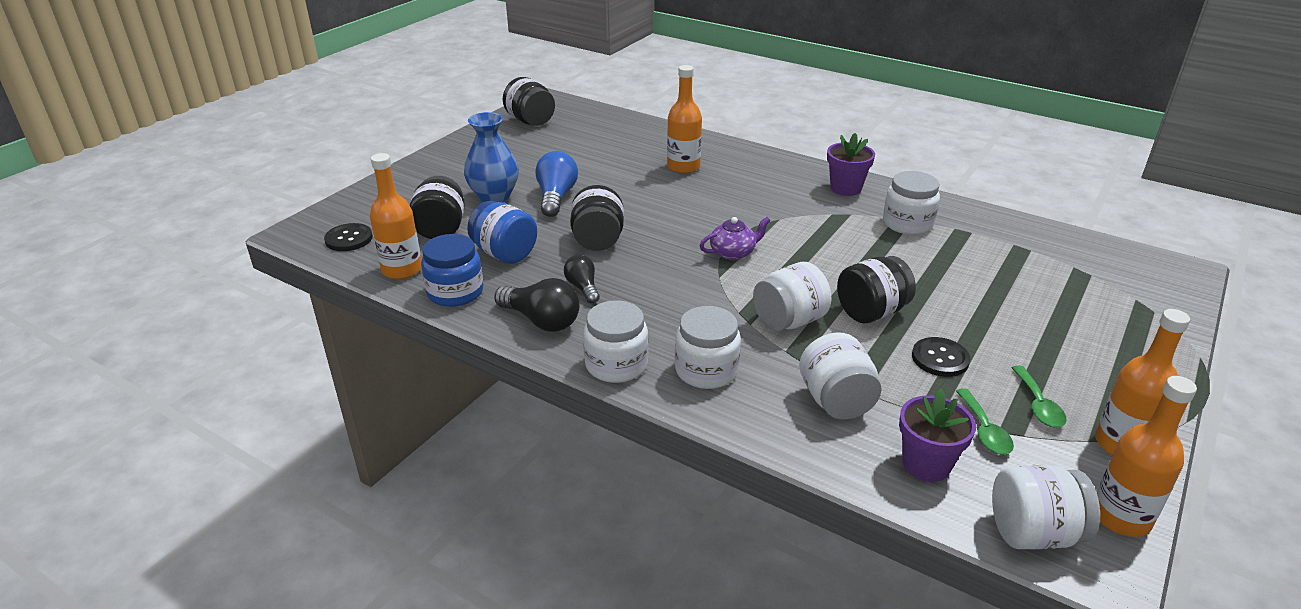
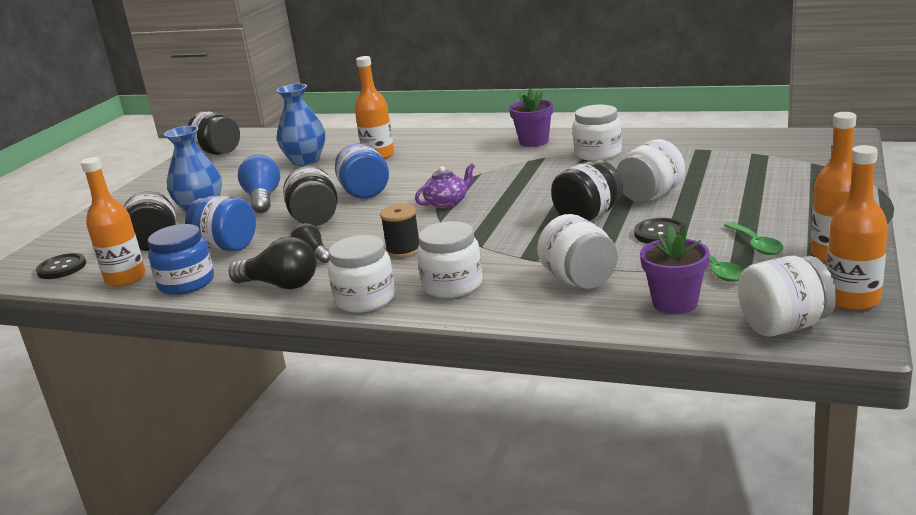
camera: 10 degrees left, 10 degrees down
(611, 155) = (306, 161): none -> blue vase
(655, 215) = (364, 192): none -> blue jar
(672, 307) = (403, 250): none -> black spool
(789, 321) = (516, 237): white jar -> white jar (650, 196)

